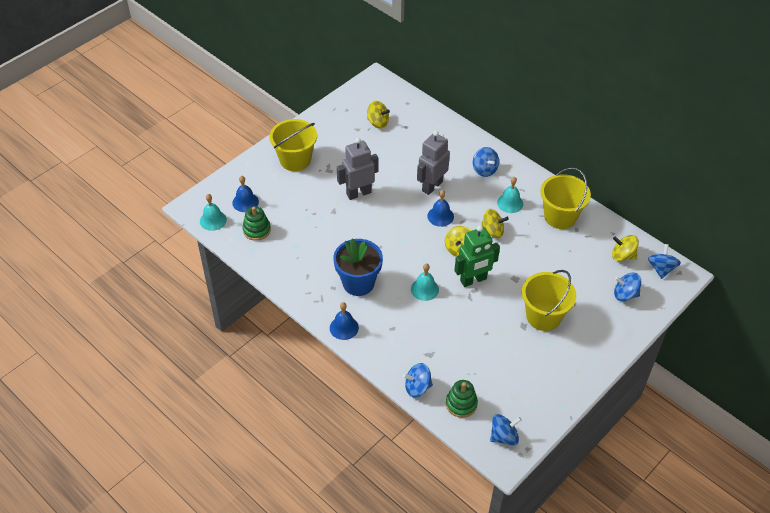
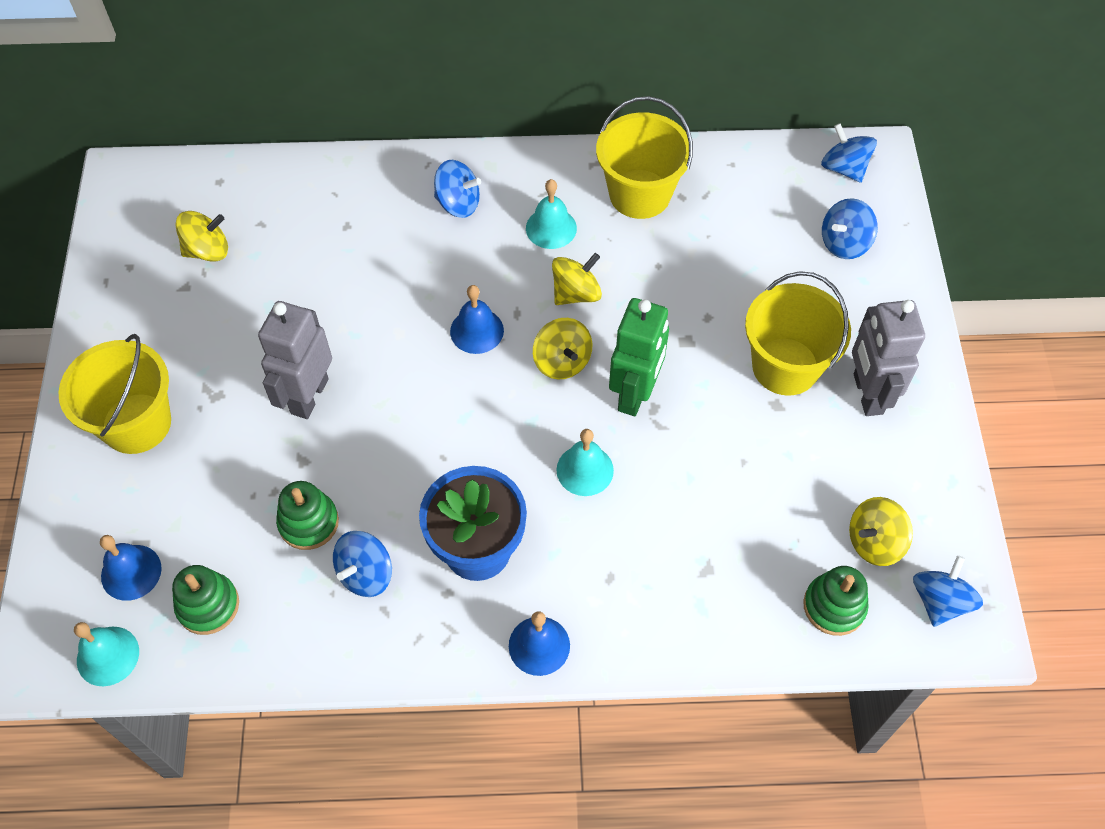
camera: 45 degrees left, 10 degrees up
(314, 231) = (308, 522): none -> green stacking toy
(417, 387) = (750, 639): blue spinning top -> blue spinning top (366, 574)
(432, 186) = (410, 291): grey robot -> grey robot (867, 394)
(622, 256) = (780, 188): yellow spinning top -> yellow spinning top (874, 542)

